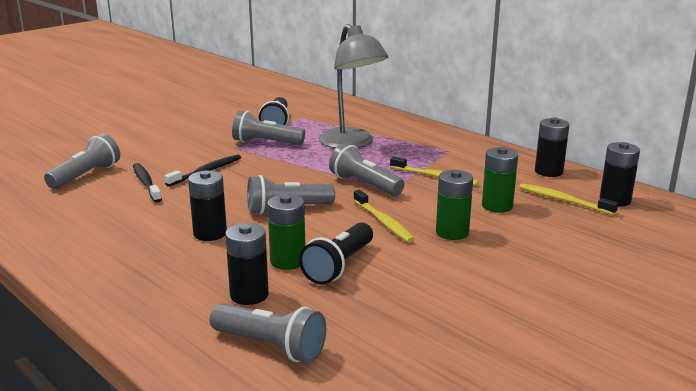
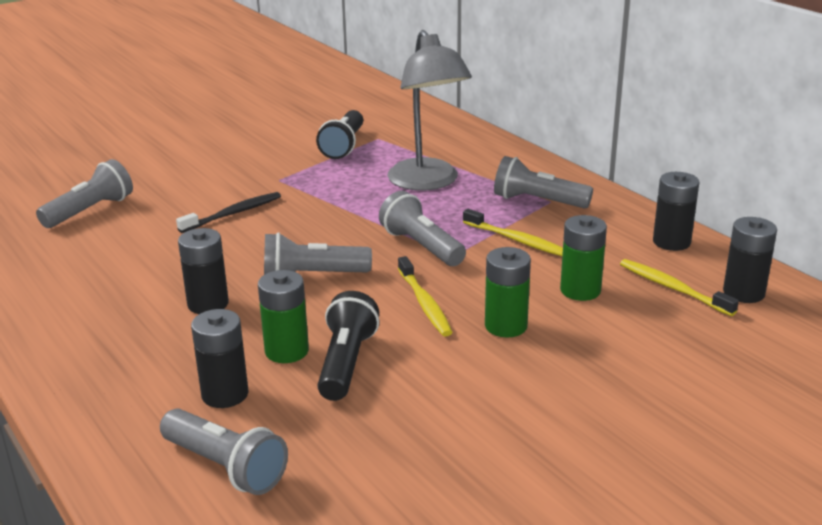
camera: 10 degrees right, 5 degrees up
(146, 183) = (156, 226): black toothbrush -> none
(266, 143) = (320, 175): grey flashlight -> grey flashlight (538, 201)
(339, 266) = (346, 363): black flashlight -> black flashlight turned 150 degrees clockwise

